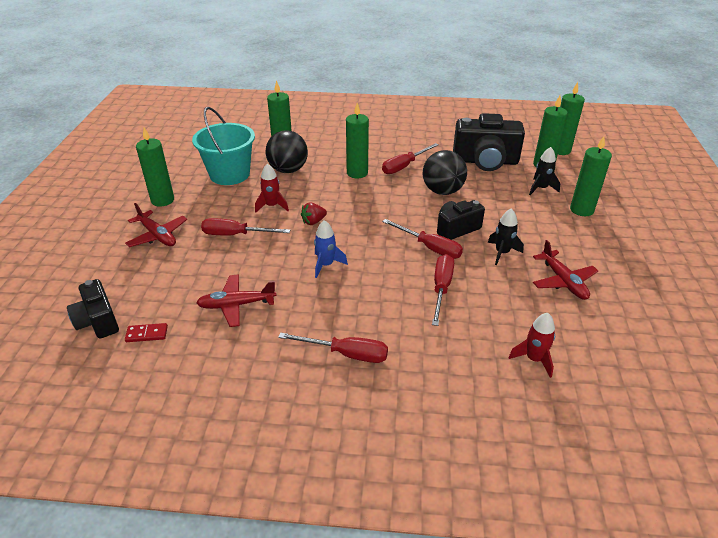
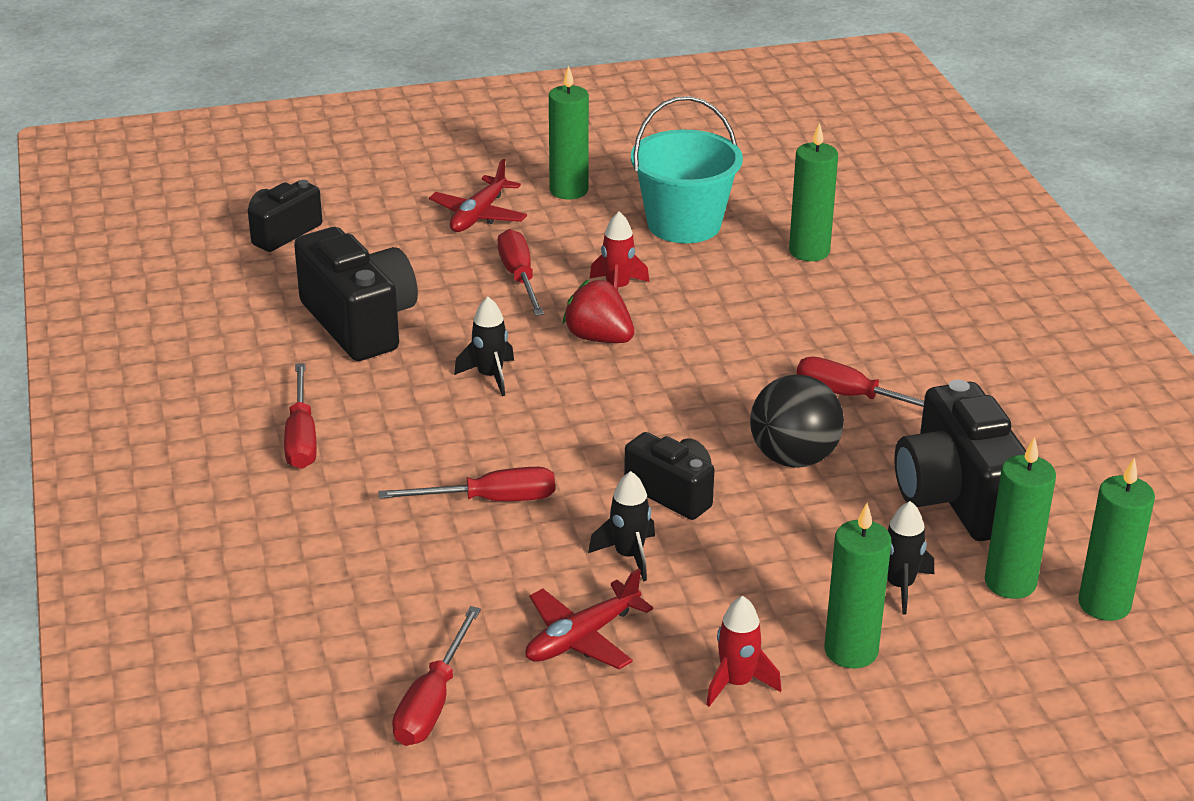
camera: 70 degrees right, 5 degrees down
(147, 334) = (274, 274): red domino -> none
(236, 305) = (360, 323): red plane -> black camera
(288, 170) = (741, 275): black ball -> none
(313, 222) = (599, 338): red strawberry -> red strawberry, size x1.54
(326, 265) = (490, 376): blue rocket -> black rocket
(357, 173) = (786, 348): green candle -> none
(430, 248) = (596, 471): red screwdriver -> red screwdriver (432, 702)
(534, 359) = (361, 617): red rocket -> red rocket (737, 683)

